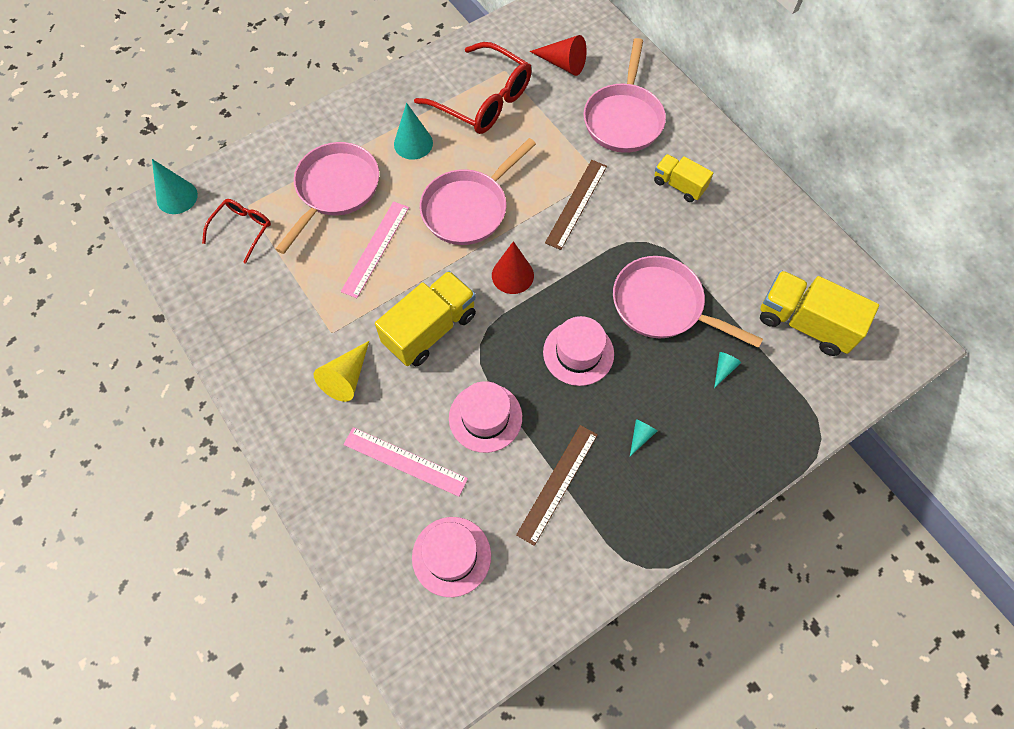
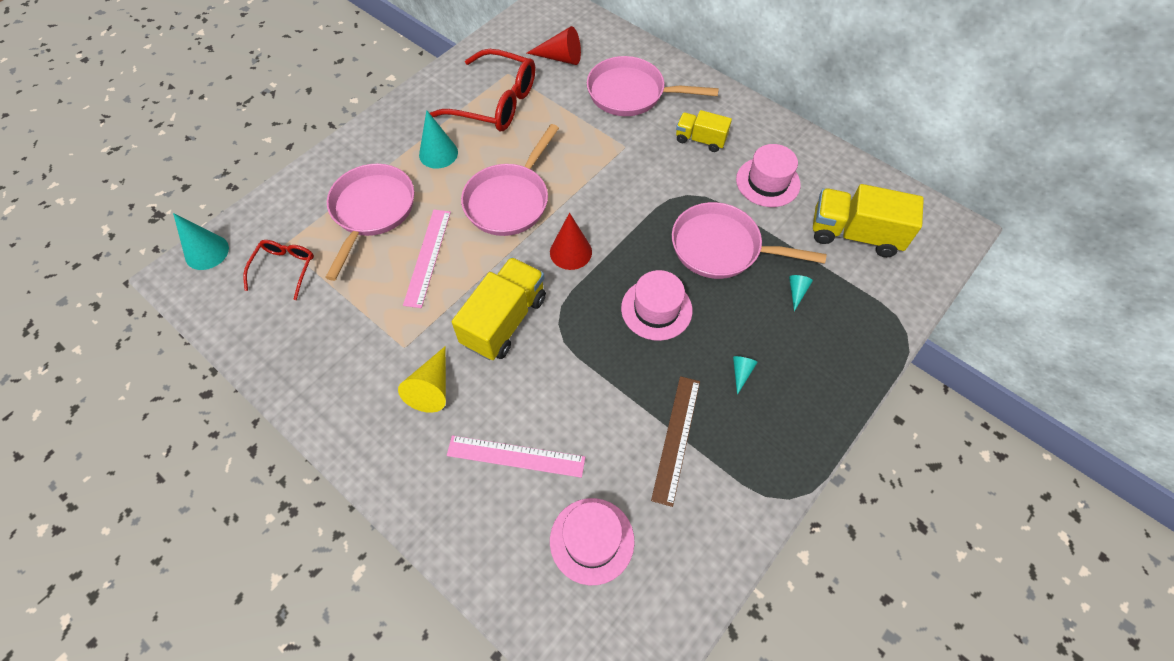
camera: 15 degrees left, 5 degrees down
(485, 417) = (585, 392): pink hat -> pink hat (768, 182)
(576, 204) = (611, 175): brown ruler -> none
(623, 119) = (631, 93): pink pan -> pink pan turned 105 degrees clockwise

